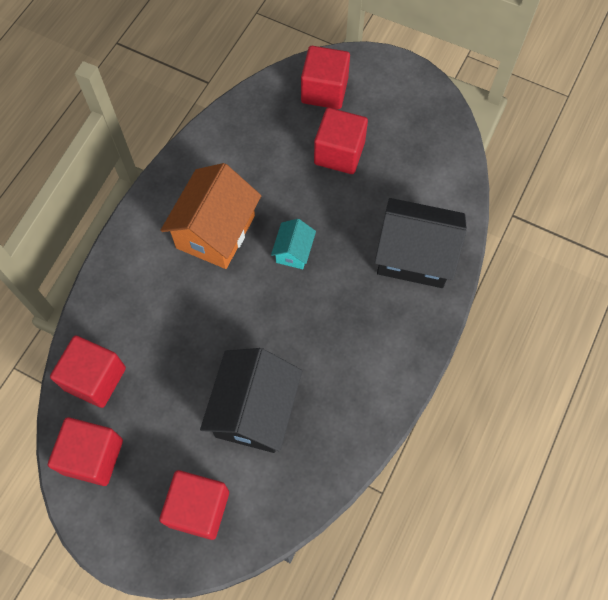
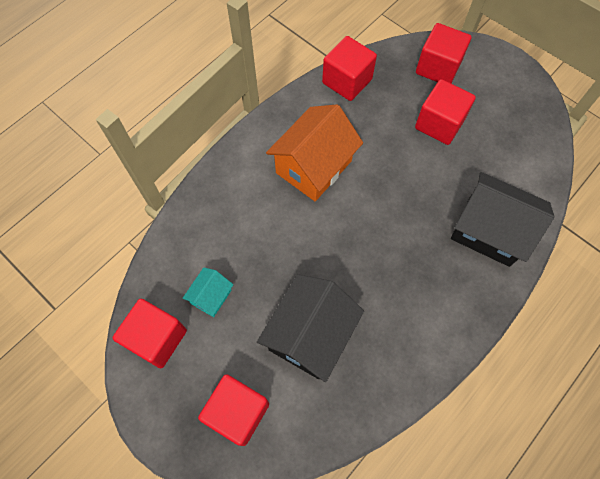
camera: 15 degrees right, 0 degrees up
(95, 378) = (177, 269): red cube -> red cube (347, 81)
(293, 251) = (379, 200): turquoise house -> turquoise house (211, 297)

